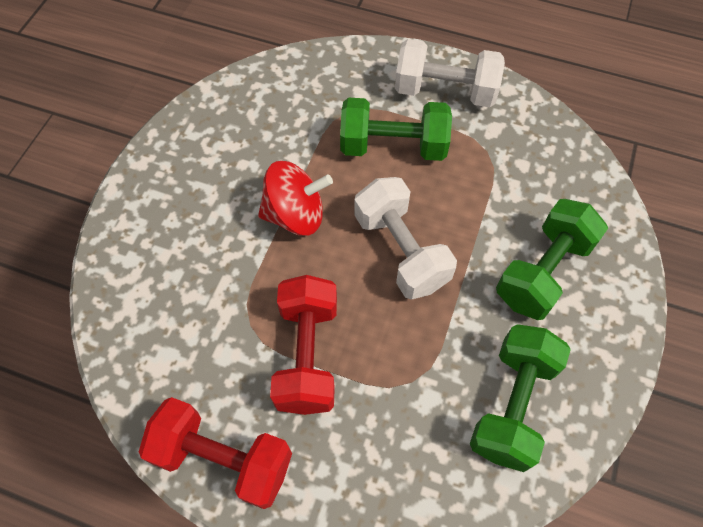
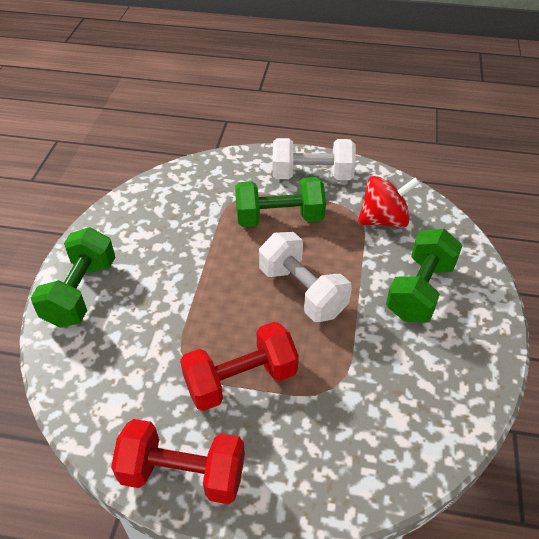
camera: 10 degrees left, 15 degrees down
(295, 215) = (209, 277): red spinning top -> red spinning top (384, 220)
(307, 355) = (241, 380): red dumbbell -> red dumbbell turned 75 degrees clockwise
(512, 404) = (420, 391): green dumbbell -> green dumbbell (81, 292)

